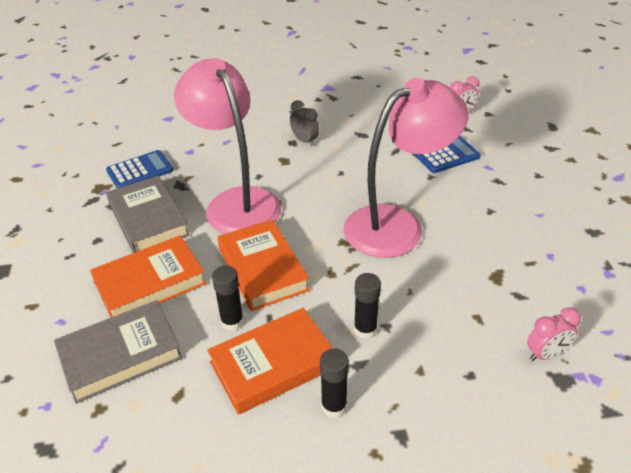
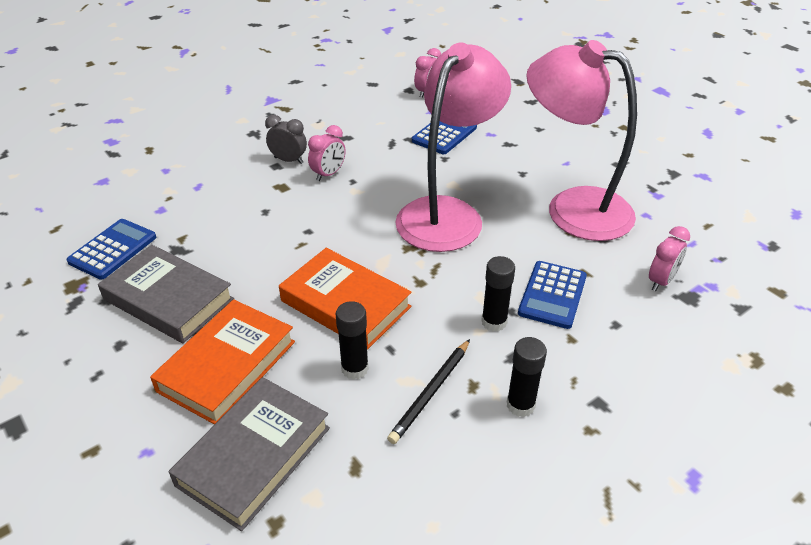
camera: 30 degrees left, 0 degrees up
(236, 202) = (261, 246): pink lamp -> pink lamp (572, 208)
(273, 365) = (431, 392): orange book -> black pencil
(326, 161) = (328, 174): none -> pink clock
(433, 327) = (552, 295): none -> blue calculator

